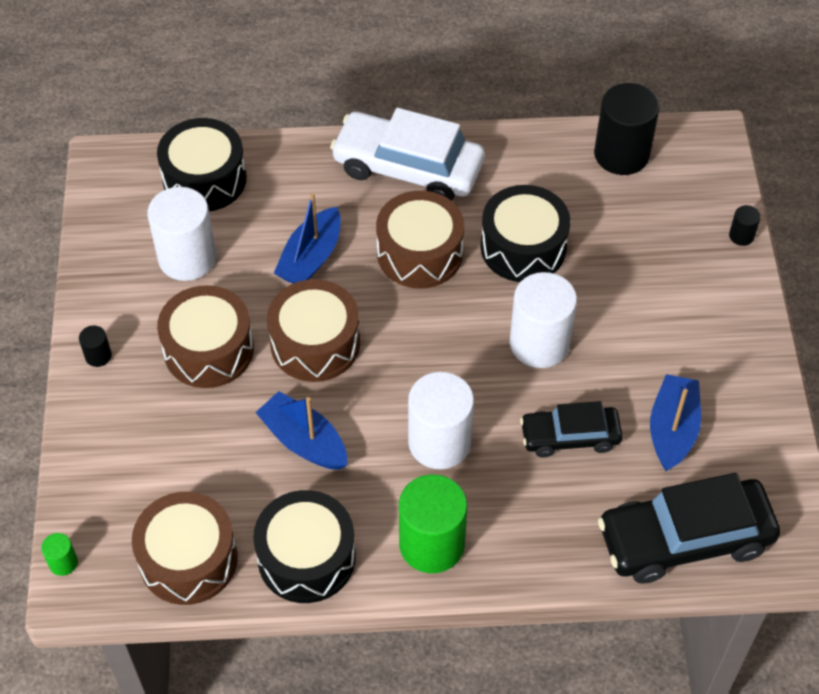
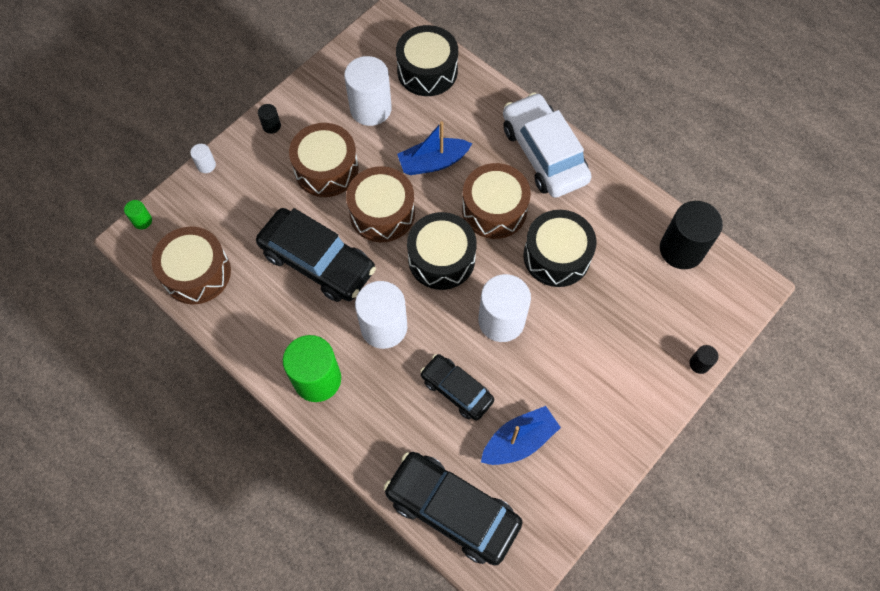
camera: 45 degrees right, 10 degrees up
(70, 450) = (206, 165): none -> white cylinder
(304, 441) = (317, 262): blue boat -> black car
(306, 557) = (250, 326): black drum -> black drum (441, 259)

